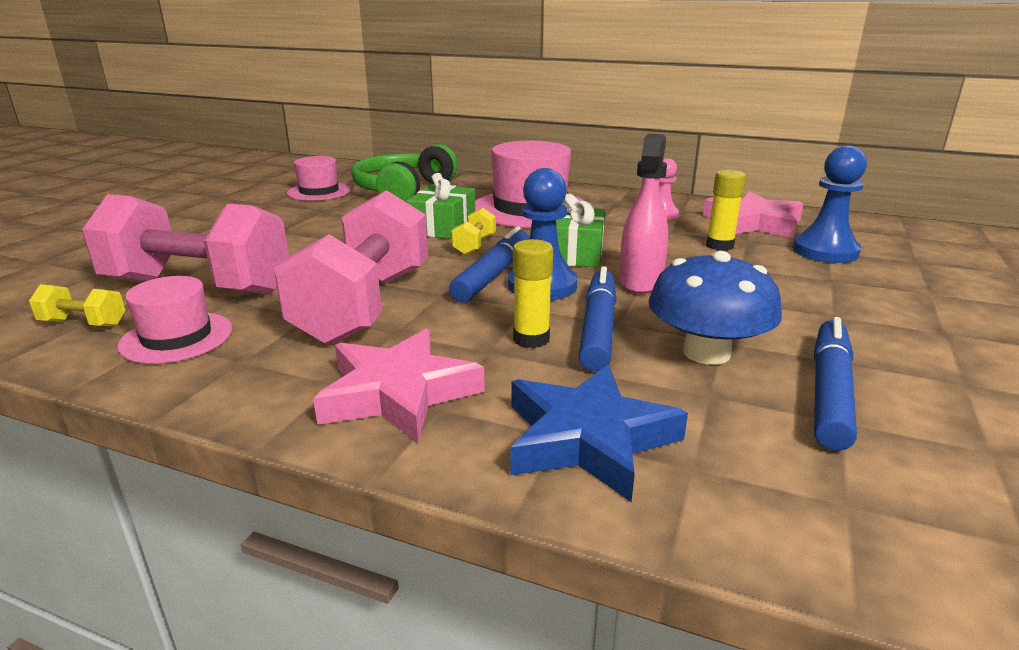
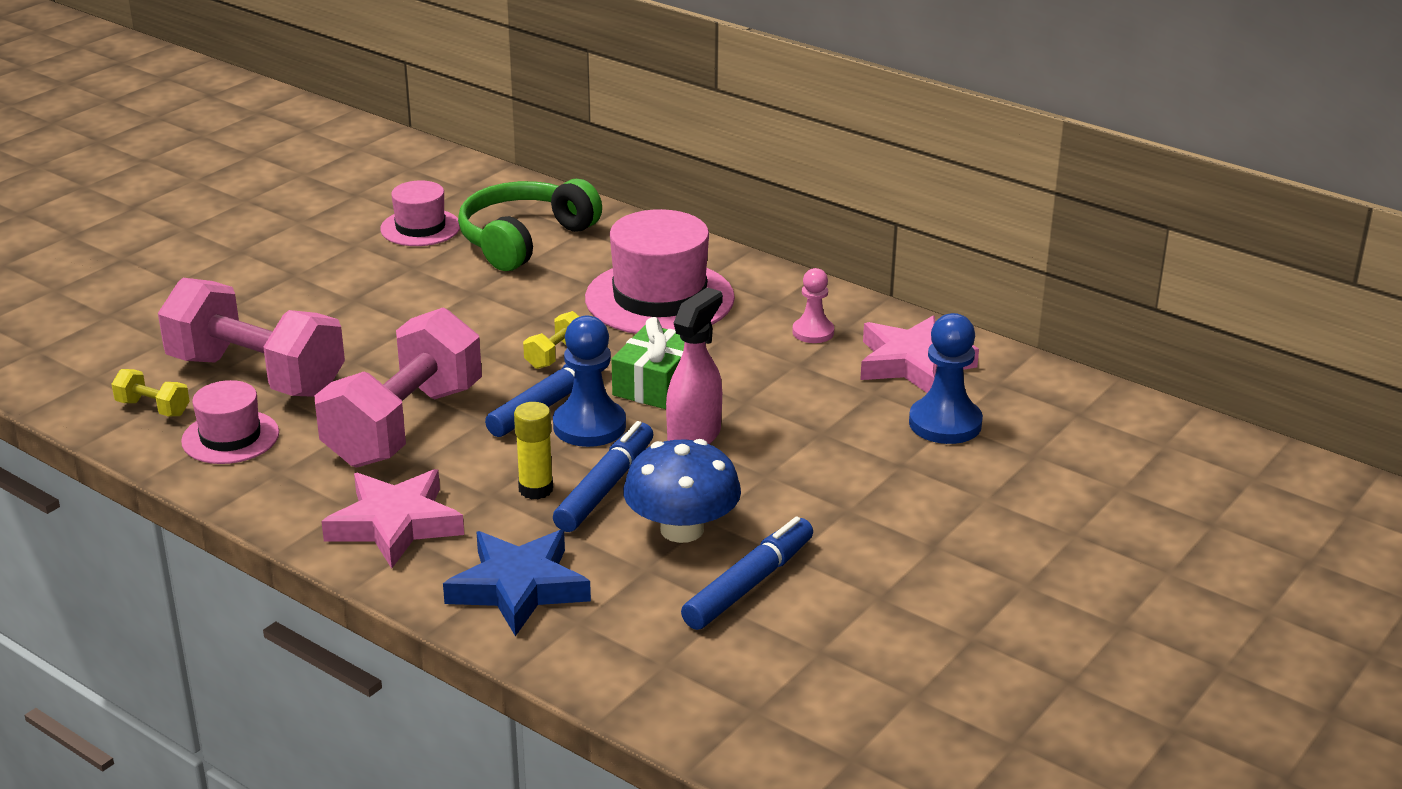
camera: 15 degrees right, 5 degrees up
(443, 227) = (537, 318): green gift -> none
(719, 245) = (831, 396): yellow glue stick -> none

